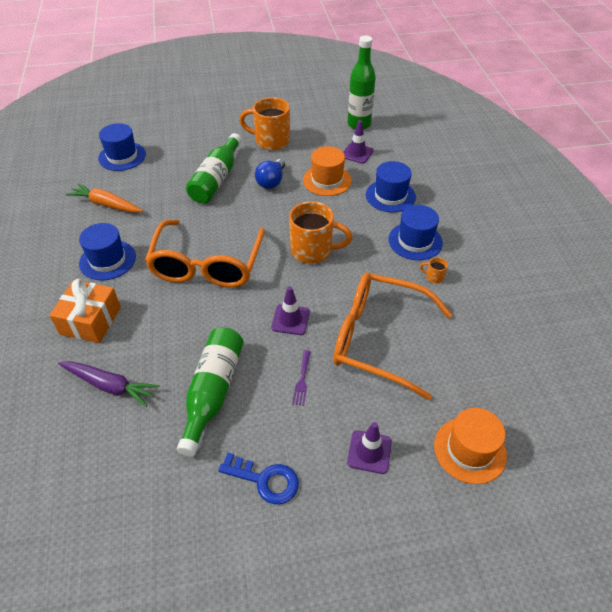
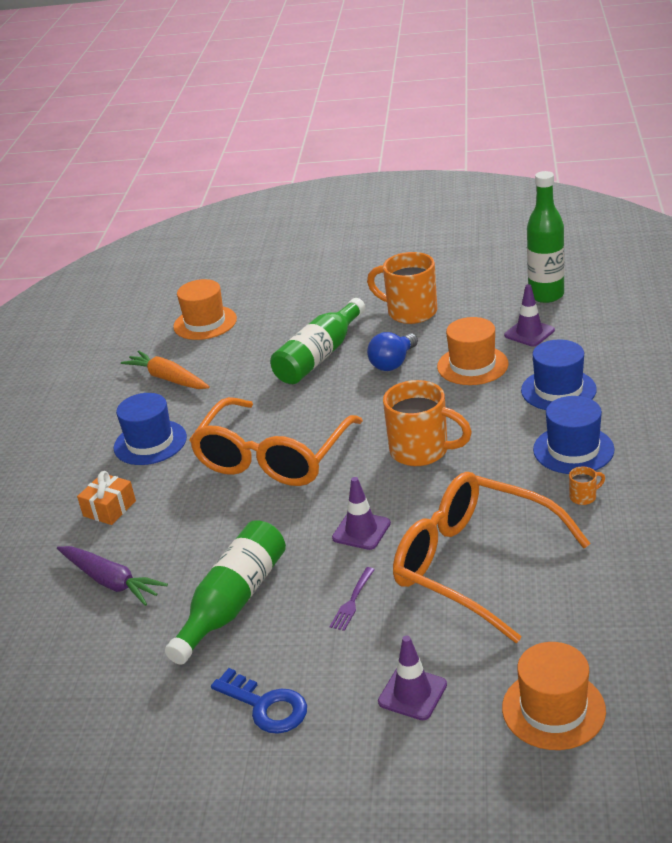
camera: 20 degrees right, 15 degrees down
(90, 321) = (109, 508): orange gift -> orange gift, size x0.65
(122, 156) = (205, 323): blue hat -> orange hat
(434, 277) = (584, 497): orange mug -> orange mug turned 120 degrees clockwise

